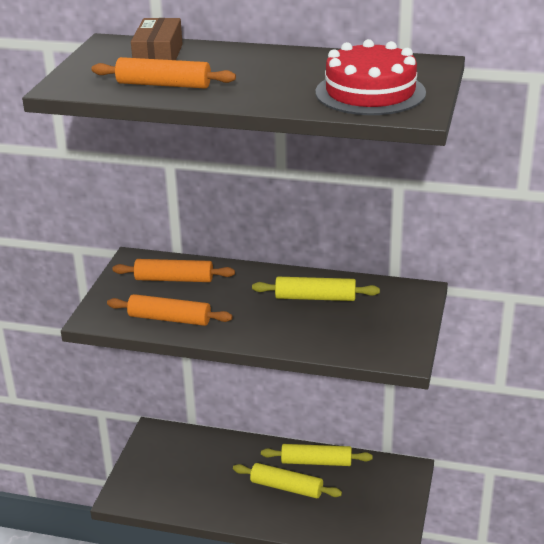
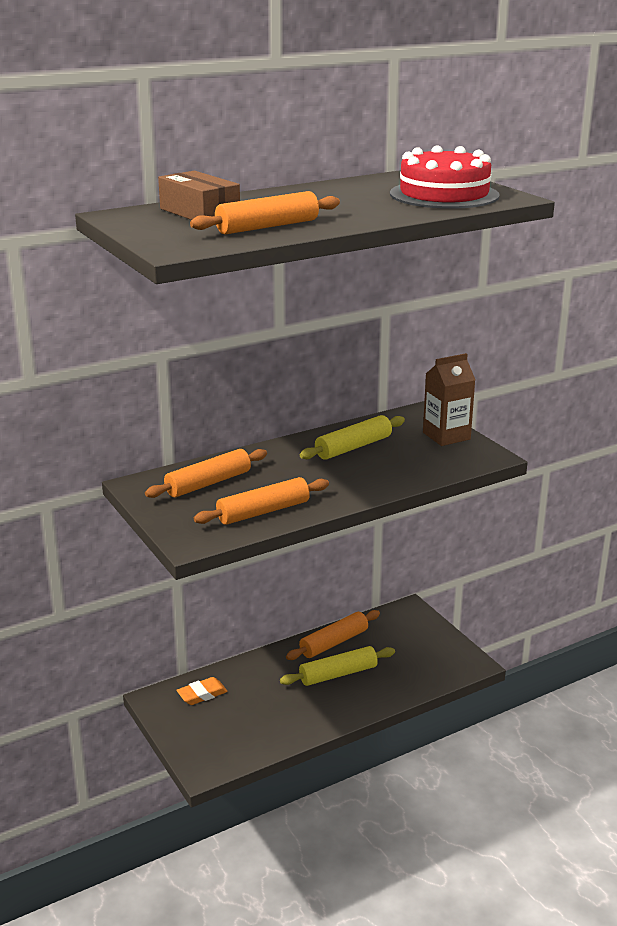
camera: 45 degrees left, 5 degrees down
(183, 446) = (202, 694): none -> orange eraser
(316, 462) = (334, 643): yellow rolling pin -> orange rolling pin
(402, 322) = (446, 436): none -> brown carton

